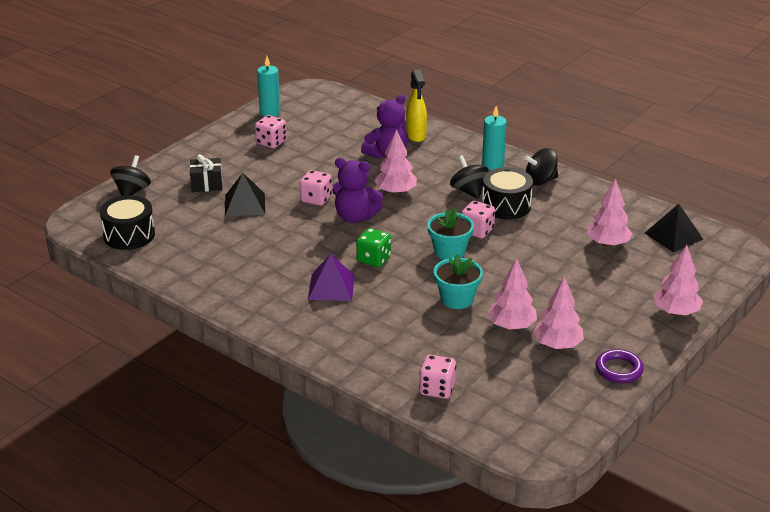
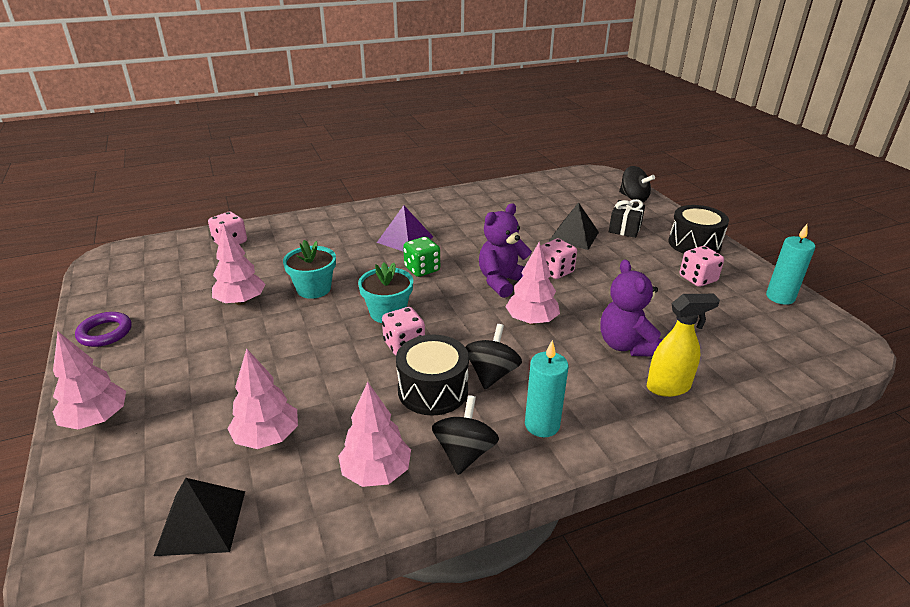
camera: 120 degrees right, 0 degrees up
(129, 235) = (563, 186): black drum -> black drum (694, 244)
(416, 135) = (668, 387): yellow spray bottle -> yellow spray bottle turned 150 degrees clockwise
(468, 191) = (491, 374): black spinning top -> black spinning top turned 75 degrees counterclockwise
(557, 345) = (183, 314): pink tree -> pink tree (376, 472)

